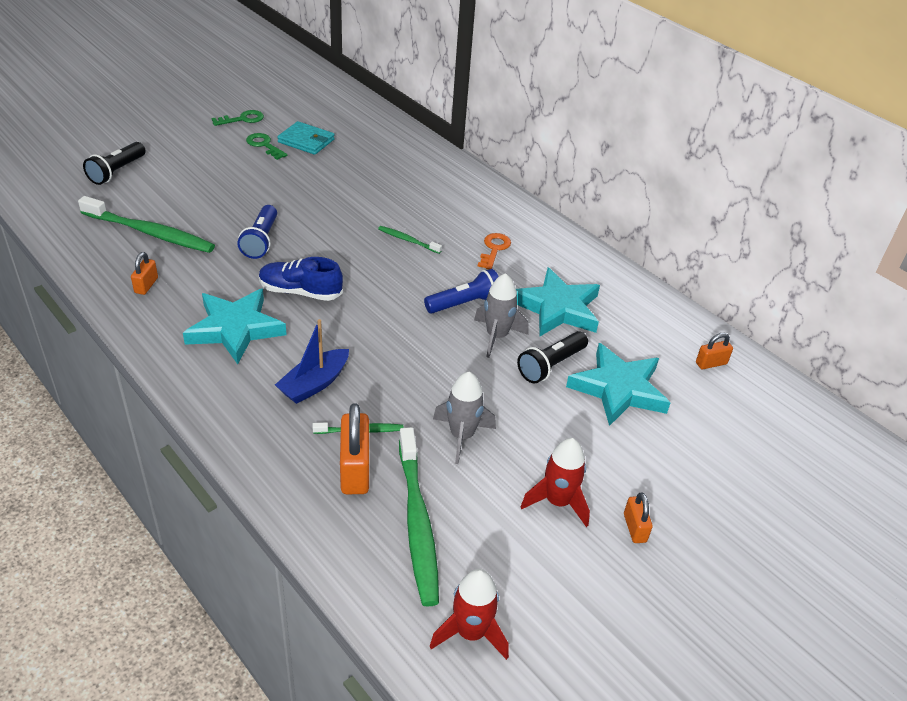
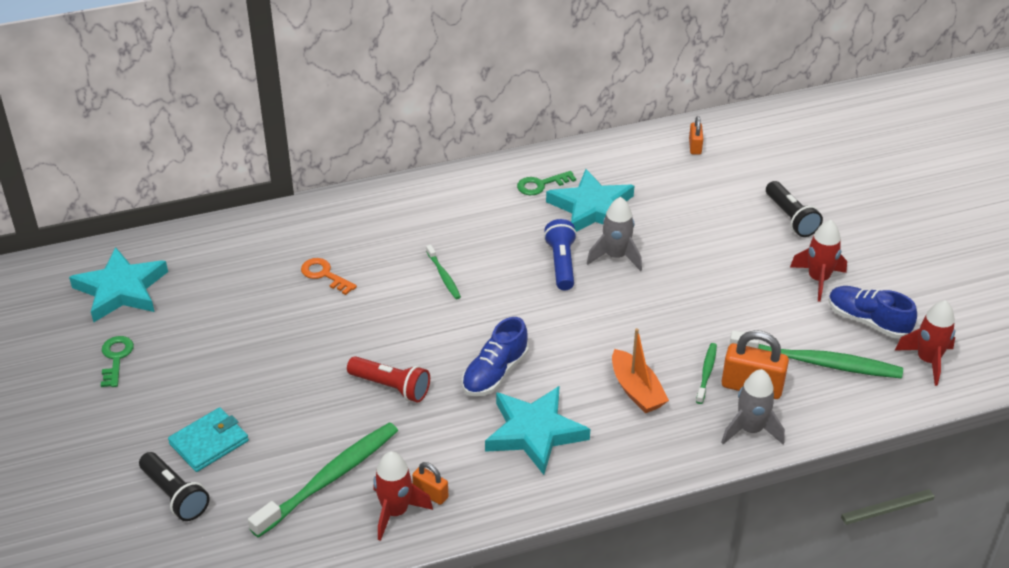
camera: 65 degrees left, 0 degrees up
(122, 271) = (395, 512): none -> red rocket
(261, 241) = (391, 387): blue flashlight -> red flashlight
(264, 145) = (192, 349): green key -> green key (541, 185)
(306, 141) = (204, 311): turquoise wallet -> turquoise wallet (209, 442)
(314, 384) = (636, 390): blue boat -> orange boat
(408, 240) = (443, 276): green toothbrush -> green toothbrush turned 75 degrees counterclockwise
(461, 436) = (732, 312): grey rocket -> grey rocket (750, 430)
(494, 249) = (487, 221): orange key -> orange key (324, 275)
(511, 560) = (867, 321): none -> blue shoe
(551, 365) = (665, 235): black flashlight -> black flashlight (791, 218)
(618, 389) = (707, 207): turquoise star -> turquoise star (121, 290)
(634, 528) = (853, 248): orange padlock -> none

